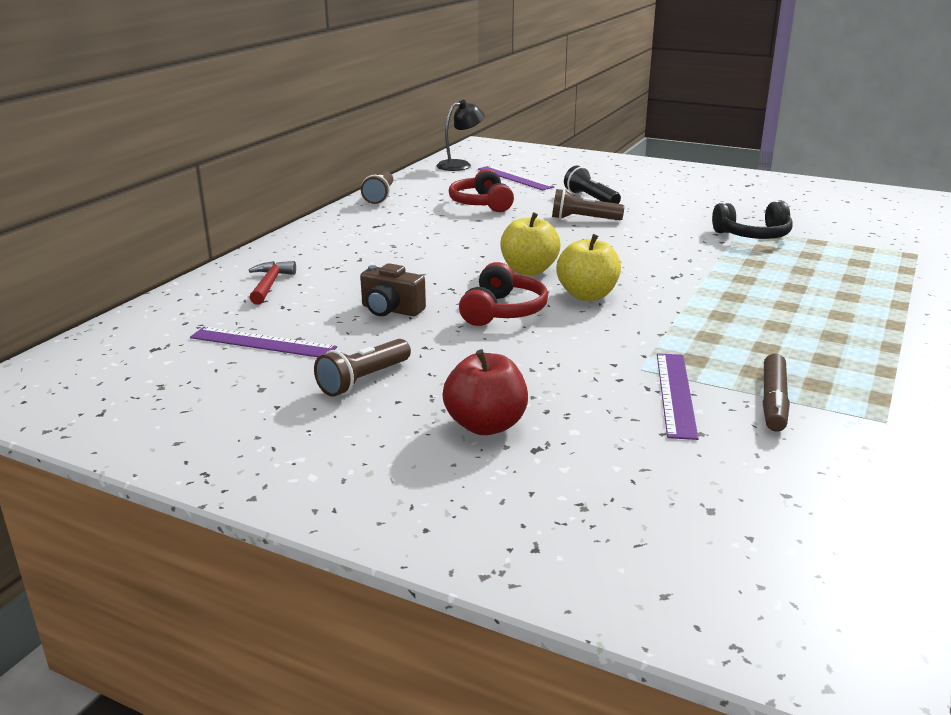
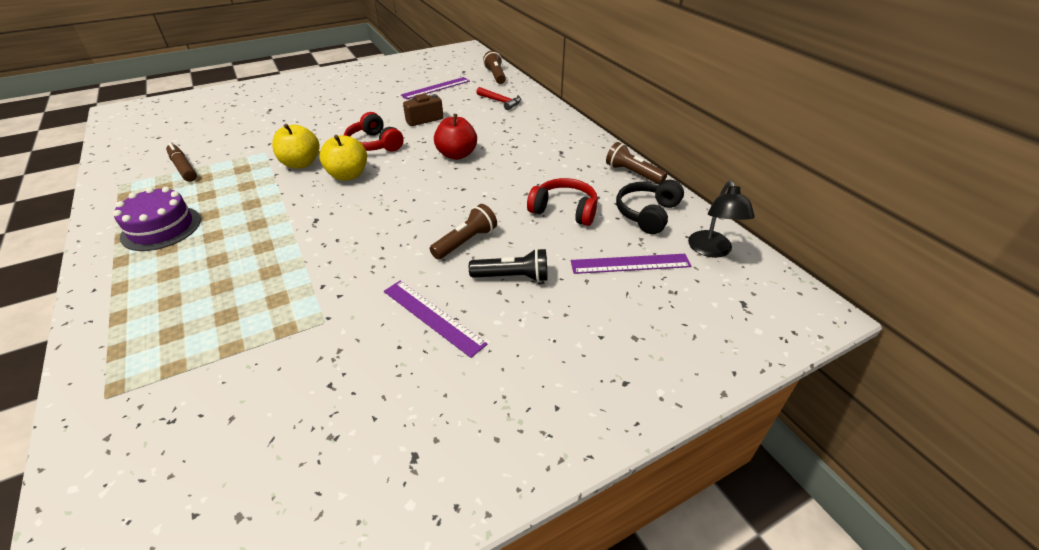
camera: 125 degrees right, 15 degrees up
(363, 380) = (370, 97): brown flashlight -> brown flashlight (495, 76)
(486, 425) = (299, 106): red apple -> red apple (457, 155)
(529, 270) = (409, 173): yellow apple -> yellow apple (301, 163)
(675, 394) = (235, 149): purple ruler -> purple ruler (433, 317)
(753, 235) = (302, 316): black headphones -> black headphones (647, 214)
(840, 336) = (161, 228): none -> purple cake

